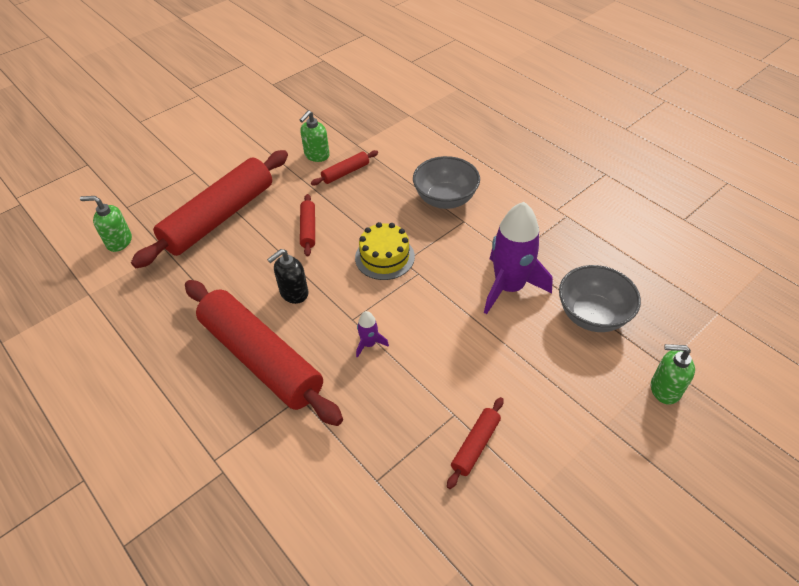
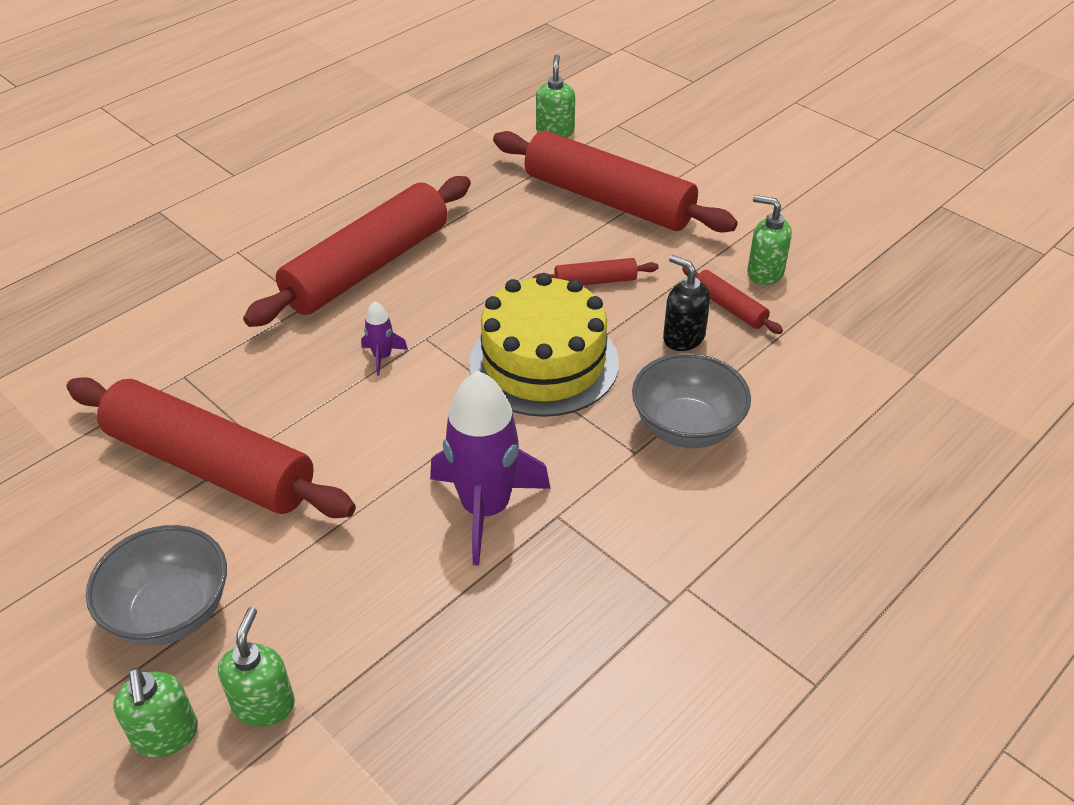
camera: 85 degrees right, 5 degrees down
(293, 293) = (472, 281): black soap dispenser -> black soap dispenser (683, 337)
(384, 257) = (544, 362): yellow cake -> yellow cake, size x1.64
(475, 445) = (210, 464): red rolling pin -> red rolling pin, size x2.36
(592, 315) = (423, 618): grey bowl -> grey bowl (171, 612)
(697, 439) = (166, 735): none -> green soap dispenser

